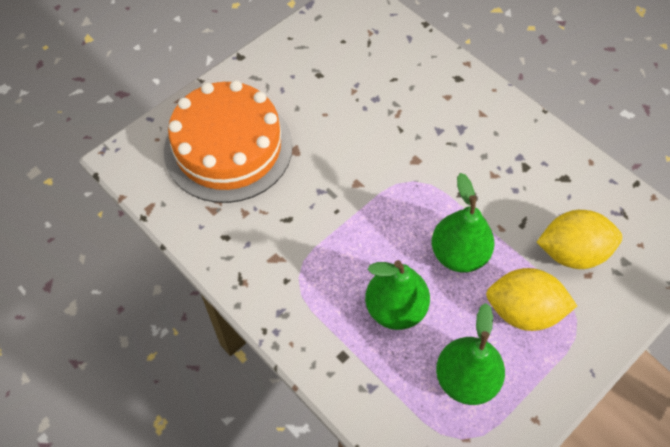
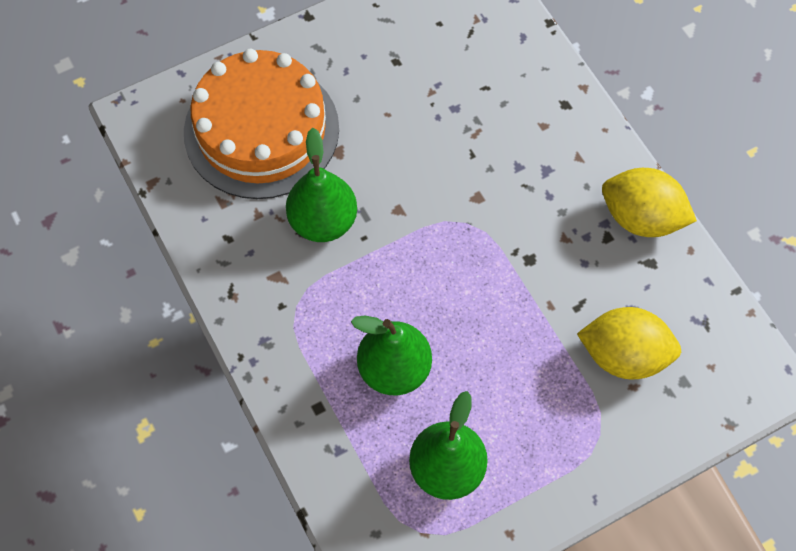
camera: 15 degrees right, 5 degrees up
(458, 254) = (489, 324): green pear -> green pear (323, 221)
(523, 311) = (540, 409): yellow lemon -> yellow lemon (641, 218)

